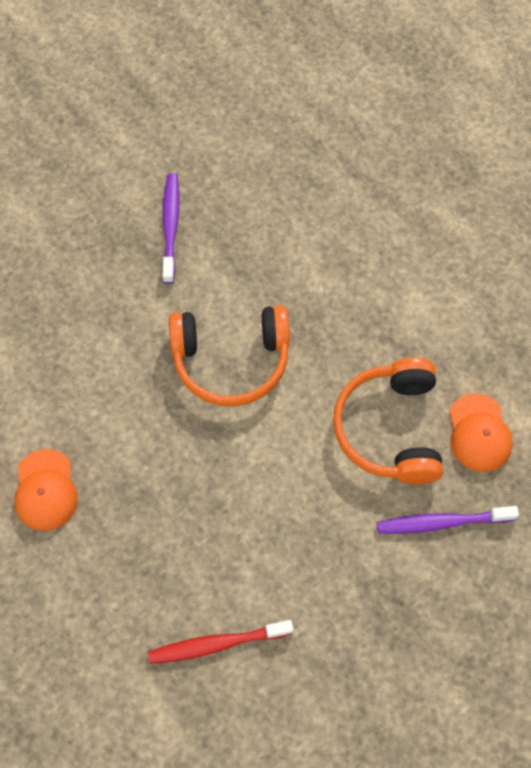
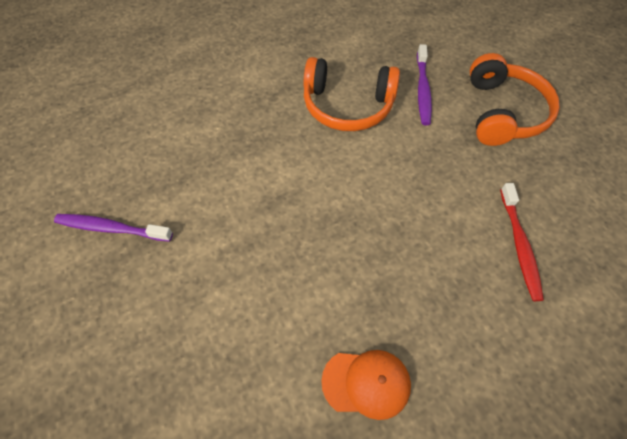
camera: 80 degrees left, 5 degrees down
(231, 360) = (264, 199): orange headphones -> orange headphones (502, 112)
(479, 433) = (359, 60): orange cap -> none

